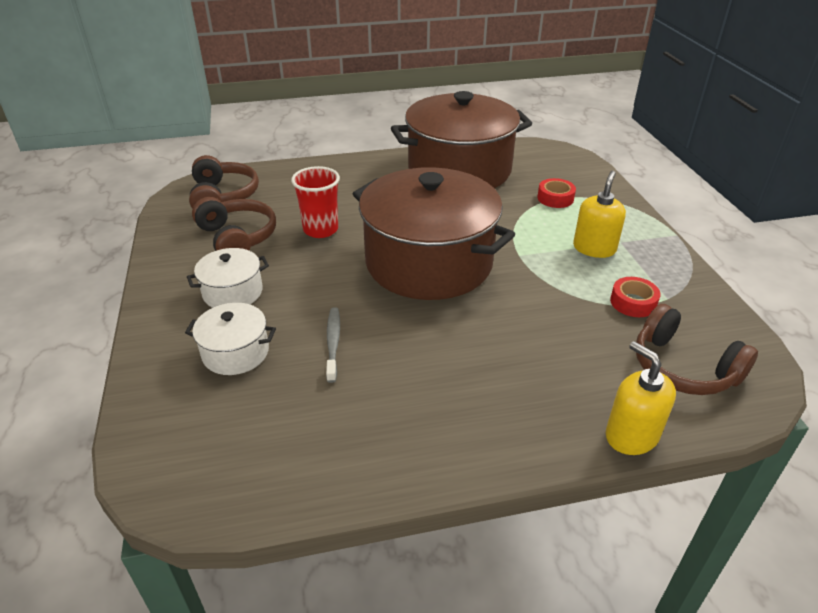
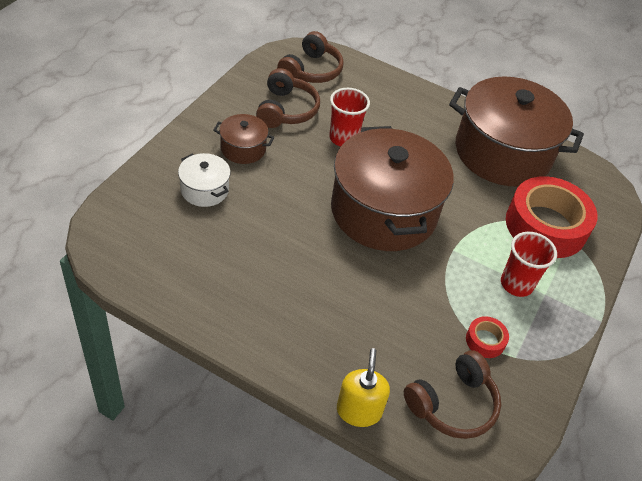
camera: 35 degrees right, 10 degrees up
(233, 292) = (243, 149): white pot -> brown pot
(333, 343) = (261, 223): grey toothbrush -> none
(555, 198) = (545, 226): red tape -> red tape, size x2.35
(594, 248) = (516, 284): yellow soap dispenser -> red cup
(683, 368) = (453, 404): brown headphones -> brown headphones turned 120 degrees counterclockwise

